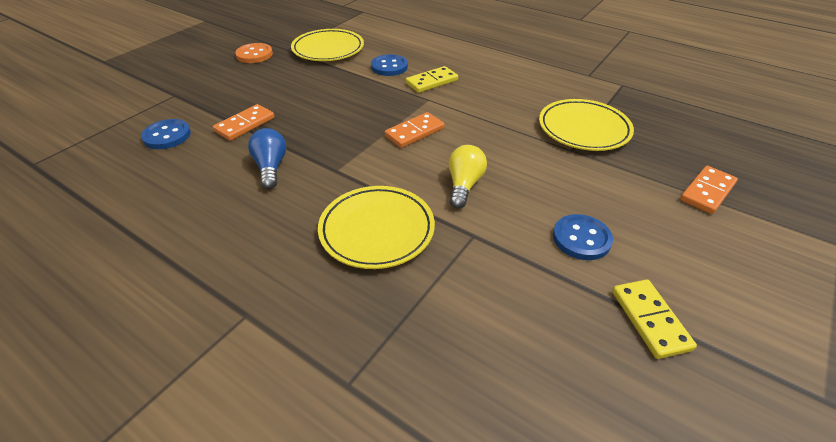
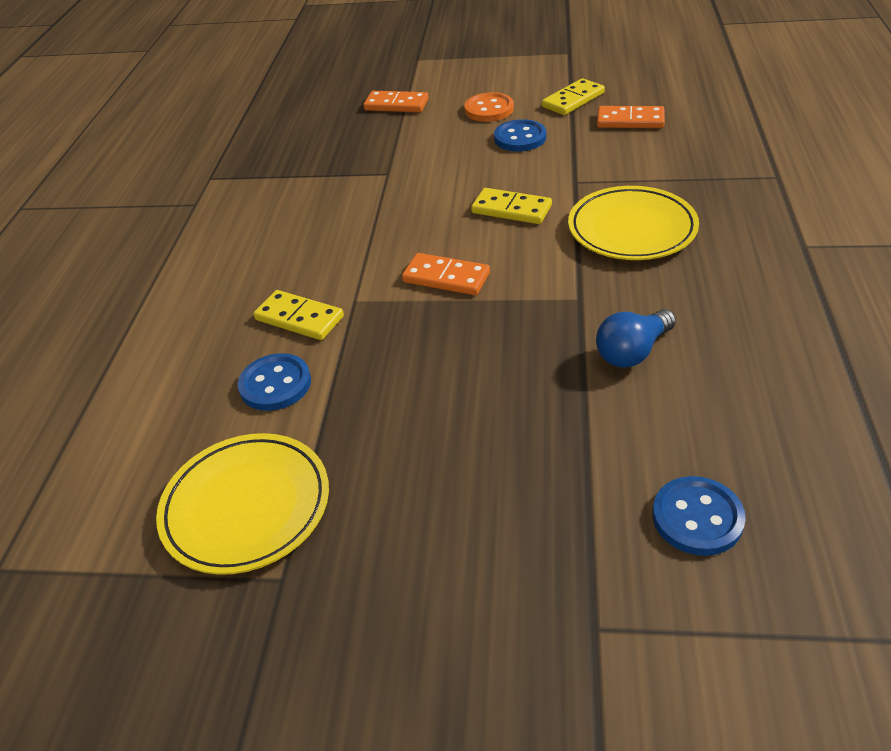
camera: 115 degrees left, 0 degrees up
(245, 124) = (579, 444): orange domino -> orange domino (630, 121)
(254, 55) = (341, 623): orange button -> orange button (489, 109)
(464, 185) = (511, 209): yellow light bulb -> yellow domino
(583, 129) = (338, 176): yellow plate -> none

